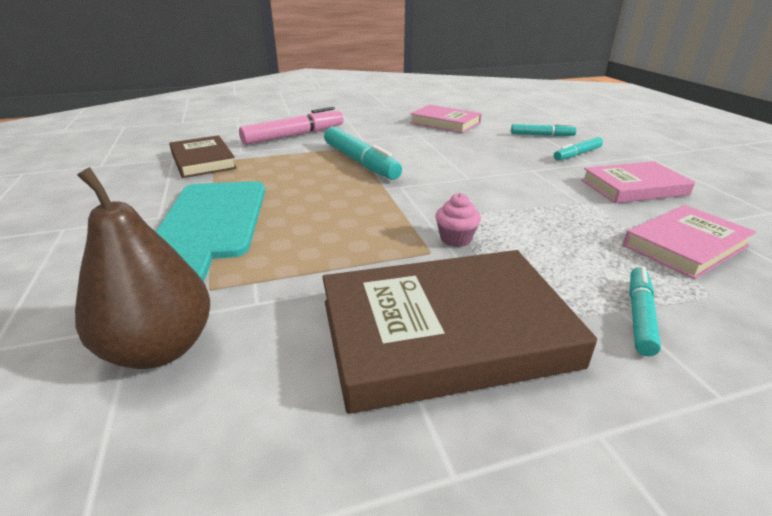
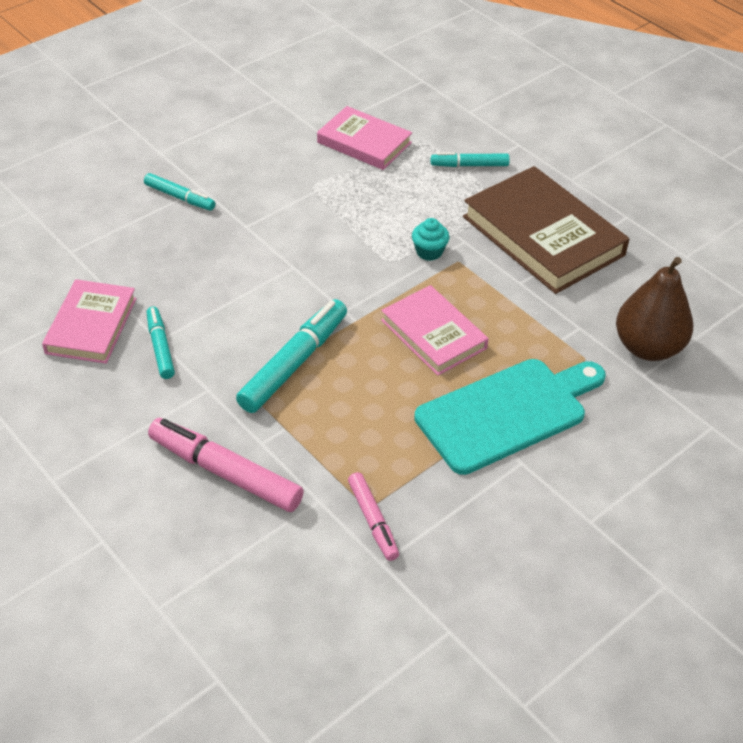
camera: 115 degrees left, 15 degrees up
(203, 161) = (373, 521): brown book -> pink marker
(455, 239) = (429, 252): pink cupcake -> turquoise cupcake
(541, 135) = (116, 228): turquoise marker -> turquoise marker (160, 347)
(633, 187) = (260, 162): pink book -> pink book (433, 334)

